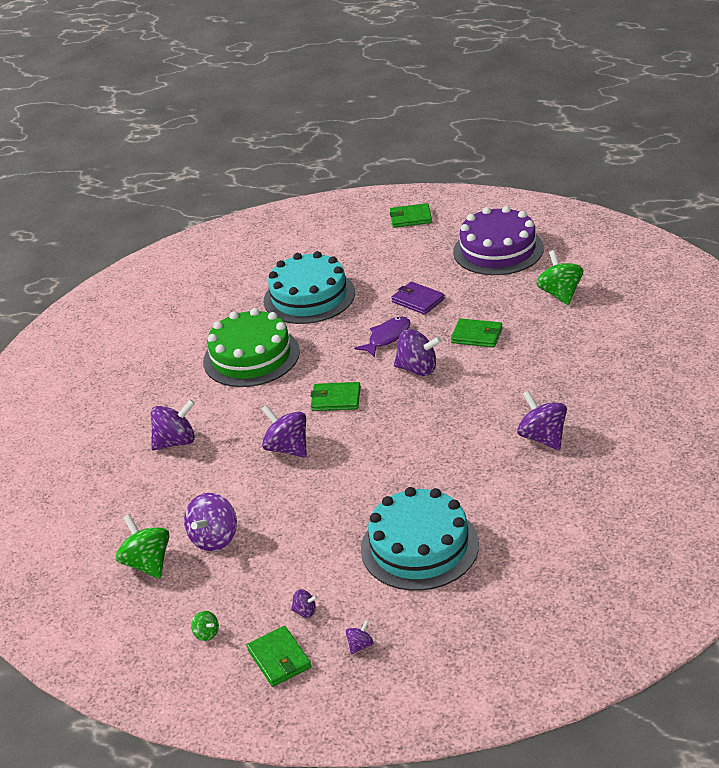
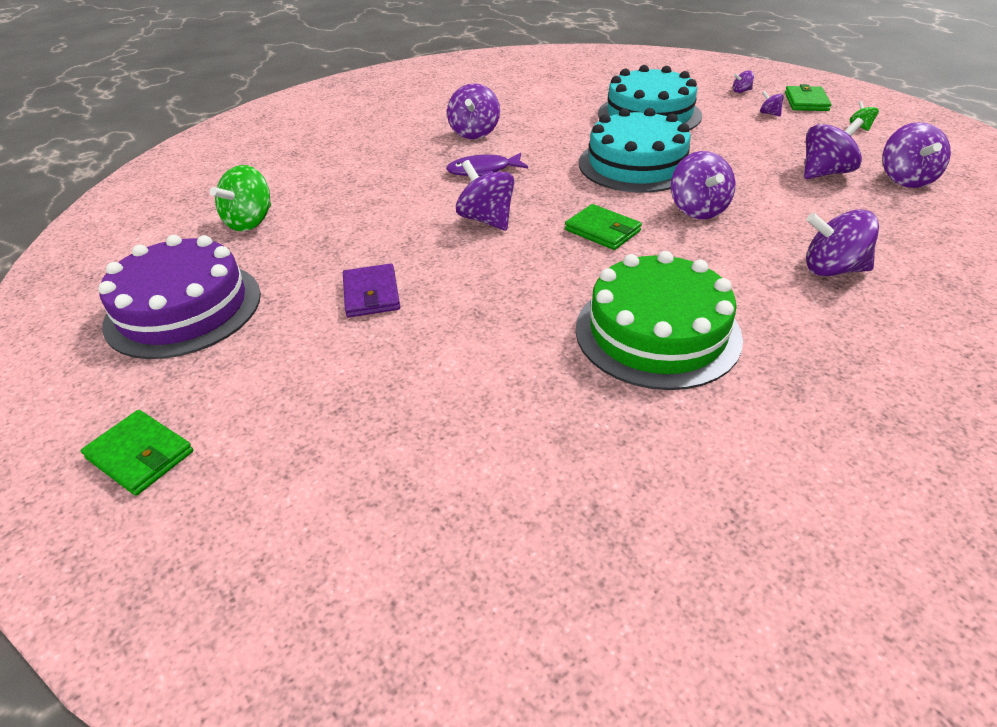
camera: 145 degrees left, 5 degrees up
(148, 563) = (905, 179): green spinning top -> purple spinning top
(309, 297) = (482, 387): turquoise cake -> turquoise cake (636, 164)
(387, 337) = (468, 267): purple fish -> purple fish (483, 171)
(477, 335) = (387, 223): green wallet -> none

